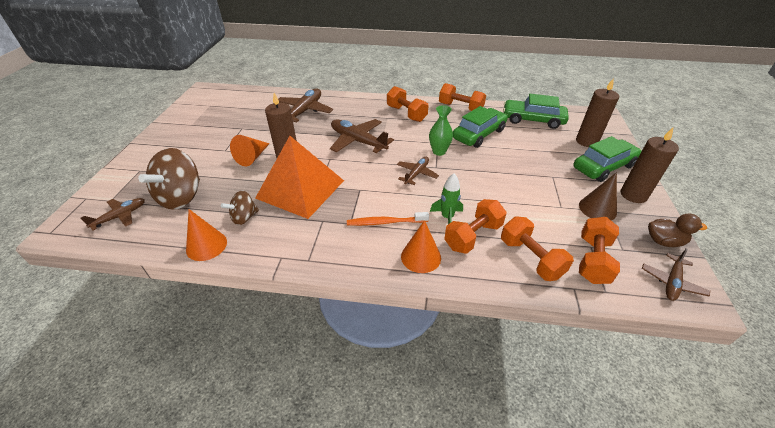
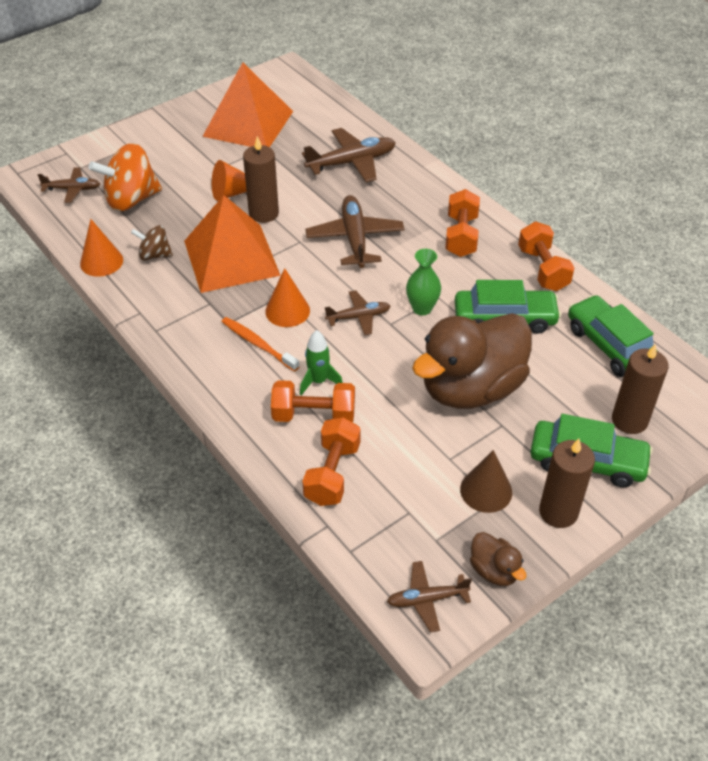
camera: 45 degrees right, 5 degrees up
(181, 197) = (131, 199): brown spinning top -> orange spinning top
(214, 122) = (248, 123): none -> orange pyramid
(421, 257) = (242, 396): orange cone -> orange cone (287, 311)
(516, 170) = (471, 388): none -> brown duck
(592, 260) = (387, 522): orange dumbbell -> none

